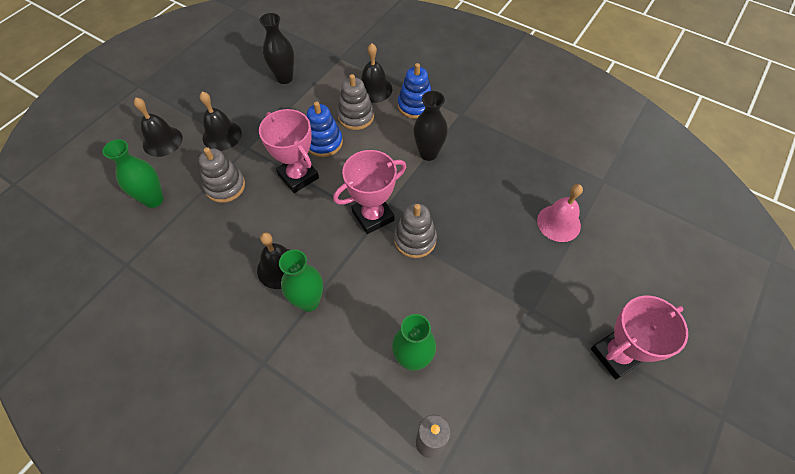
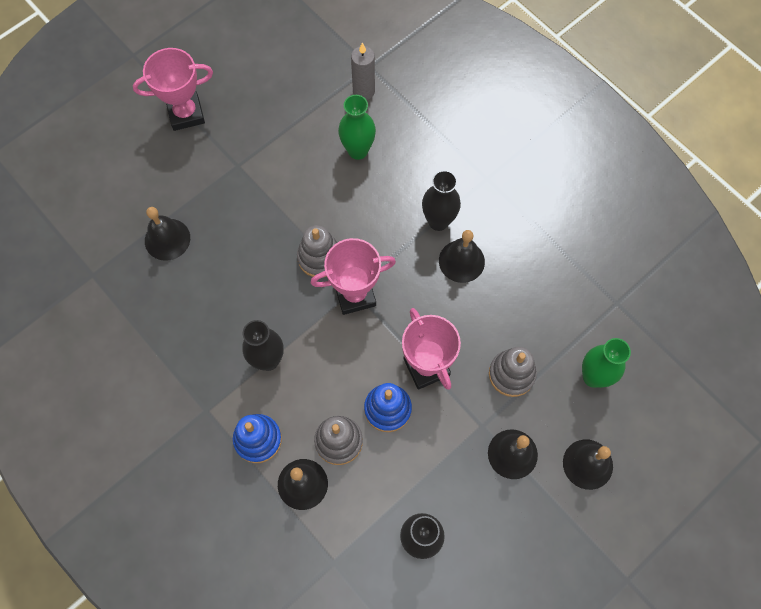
camera: 165 degrees left, 10 degrees up
(308, 301) = (438, 221): green vase -> black vase
(558, 223) = (167, 239): pink bell -> black bell

